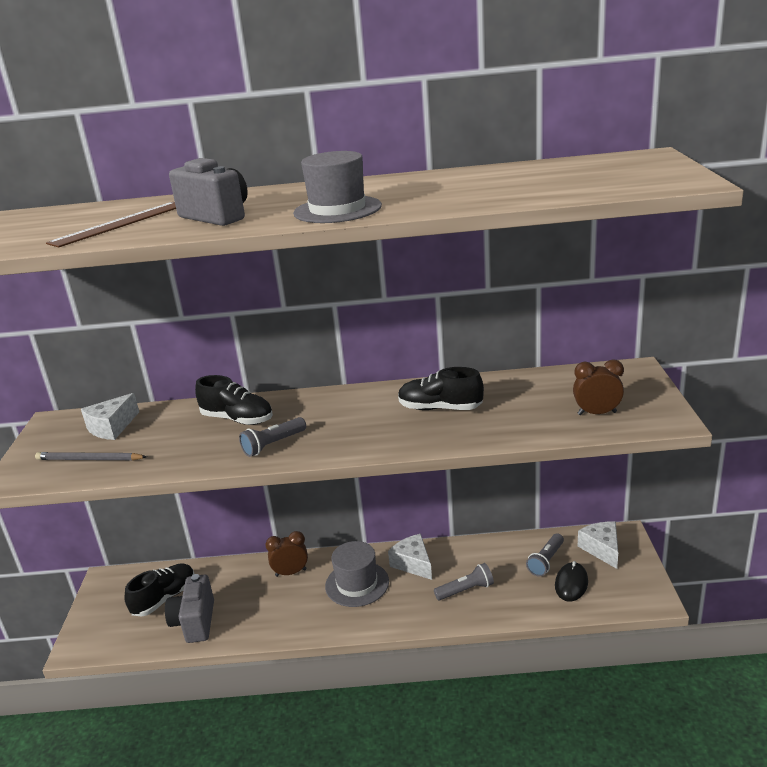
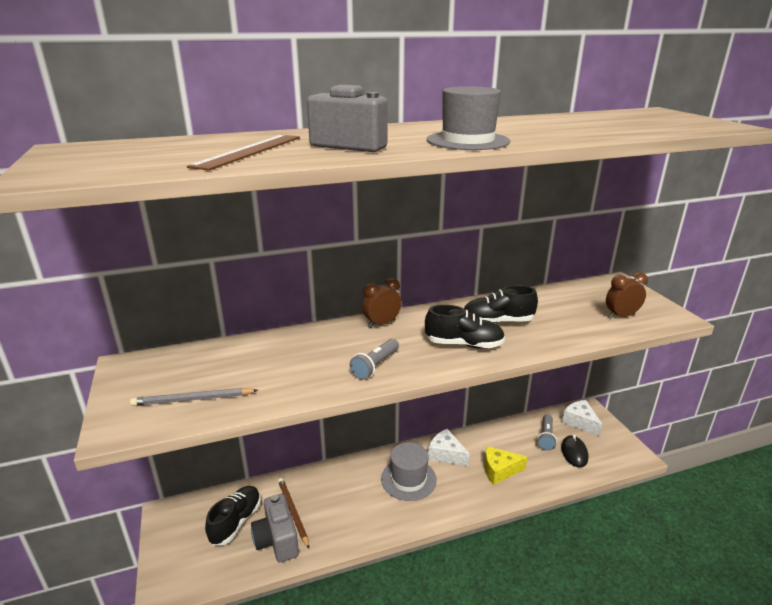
camera: 20 degrees left, 0 degrees up
(112, 427) = (197, 364): white cheese -> none
(222, 598) = (293, 512): none -> brown pencil
(237, 419) = (323, 346): black shoe -> black shoe (464, 344)
(291, 572) = (346, 478): brown clock -> brown clock (381, 324)
(465, 590) = (499, 470): grey flashlight -> yellow cheese

